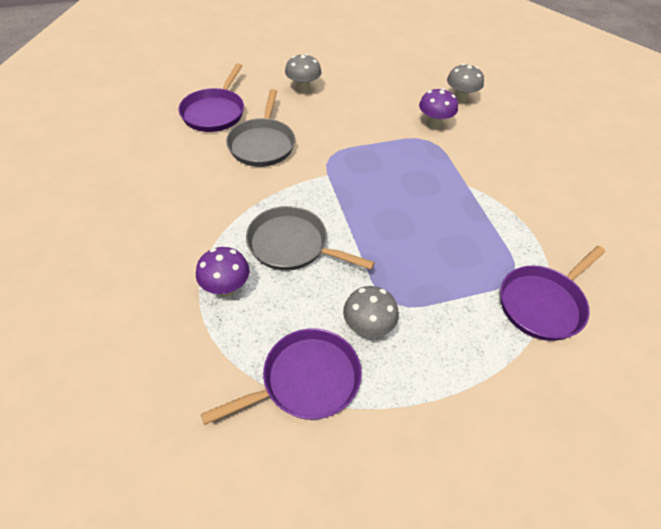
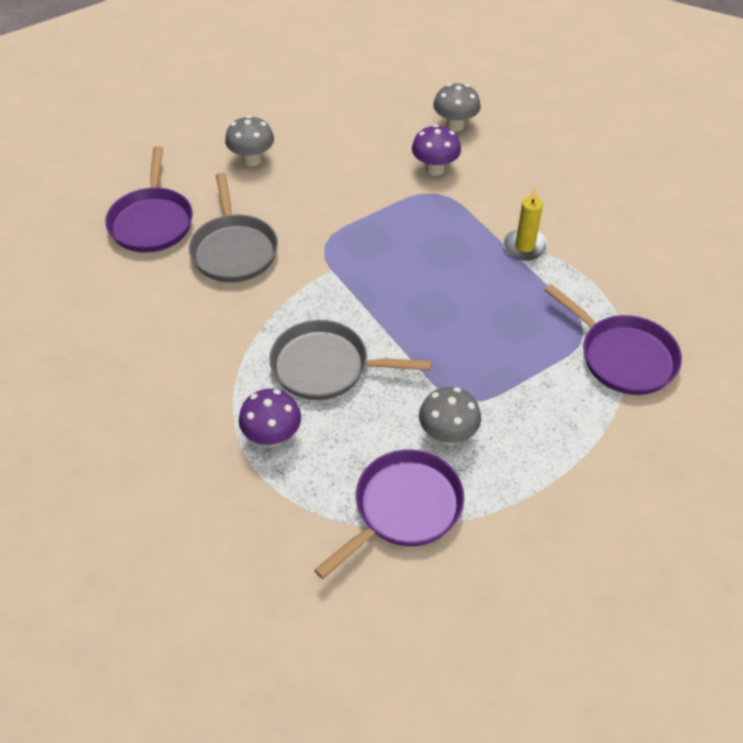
camera: 15 degrees left, 0 degrees up
(486, 195) = (524, 246): none -> yellow candle
(543, 303) = (623, 357): purple pan -> purple pan turned 75 degrees counterclockwise

